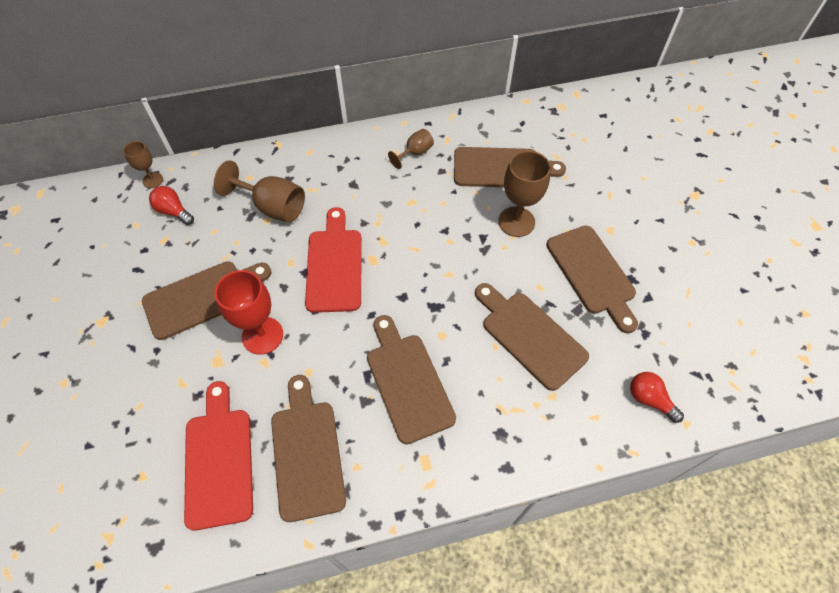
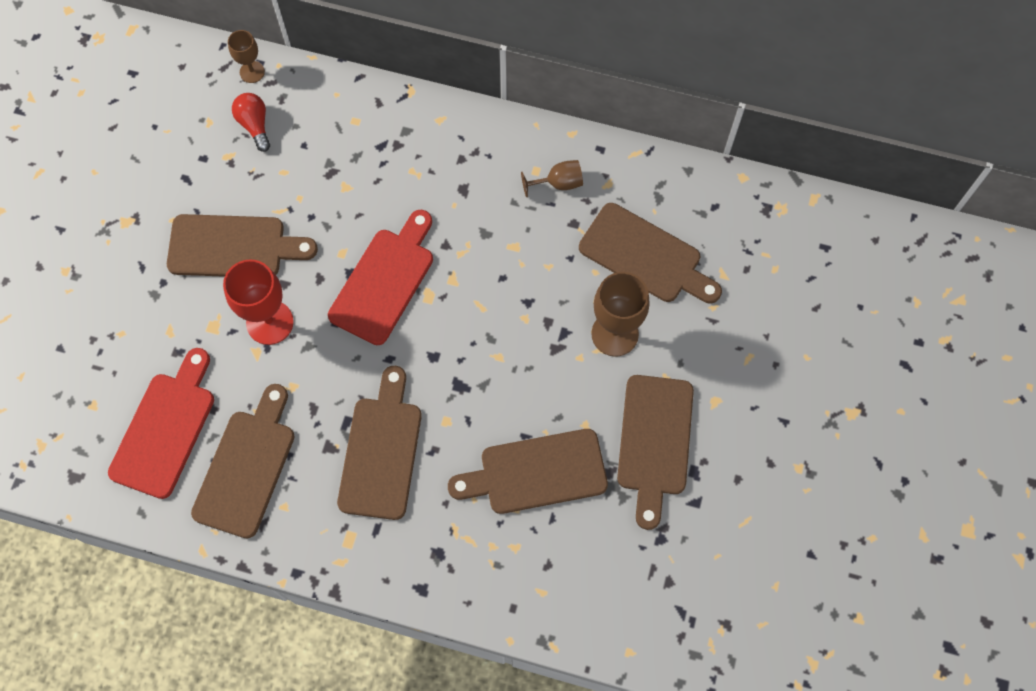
camera: 30 degrees right, 10 degrees up
(272, 207) = (360, 173): brown goblet -> none
(530, 336) = (536, 472): brown cutting board -> brown cutting board turned 90 degrees counterclockwise
(649, 399) = (610, 607): red light bulb -> none

